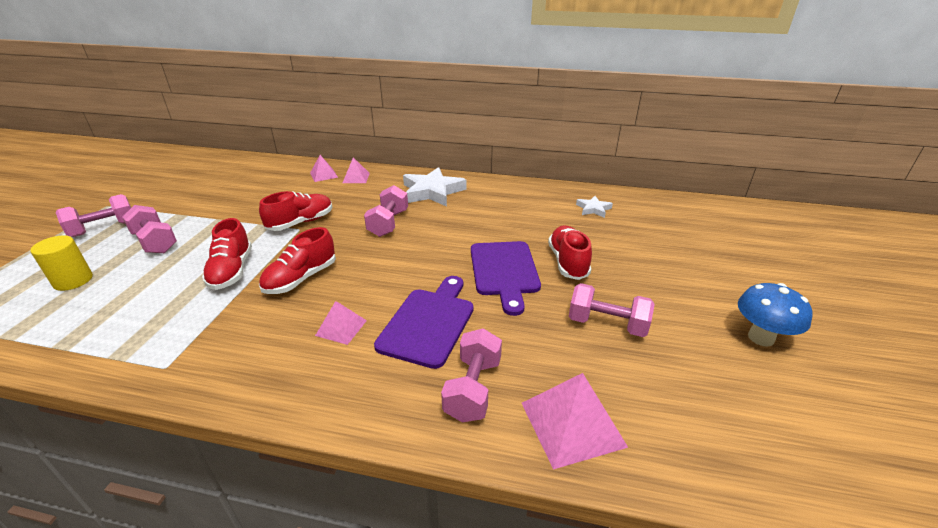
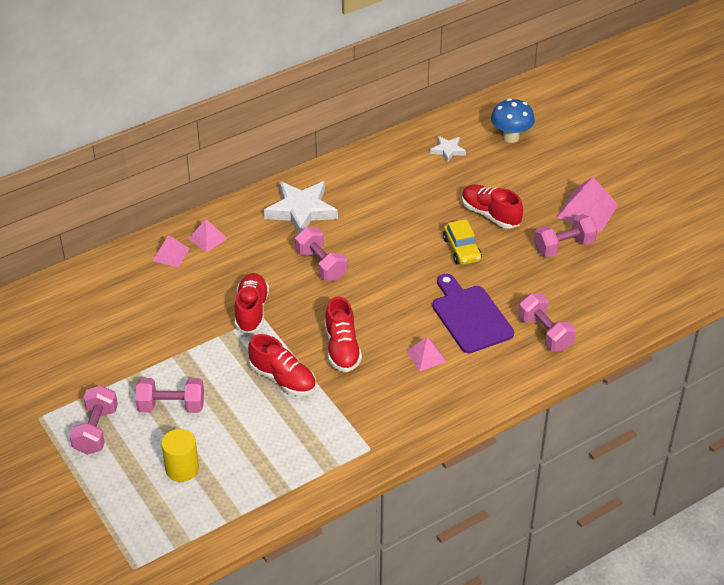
camera: 45 degrees left, 10 degrees up
(504, 271) = (462, 249): purple cutting board -> yellow car
(572, 424) = (609, 315): pink pyramid -> pink pyramid (587, 210)
(761, 337) = (644, 201): blue mushroom -> blue mushroom (511, 137)

